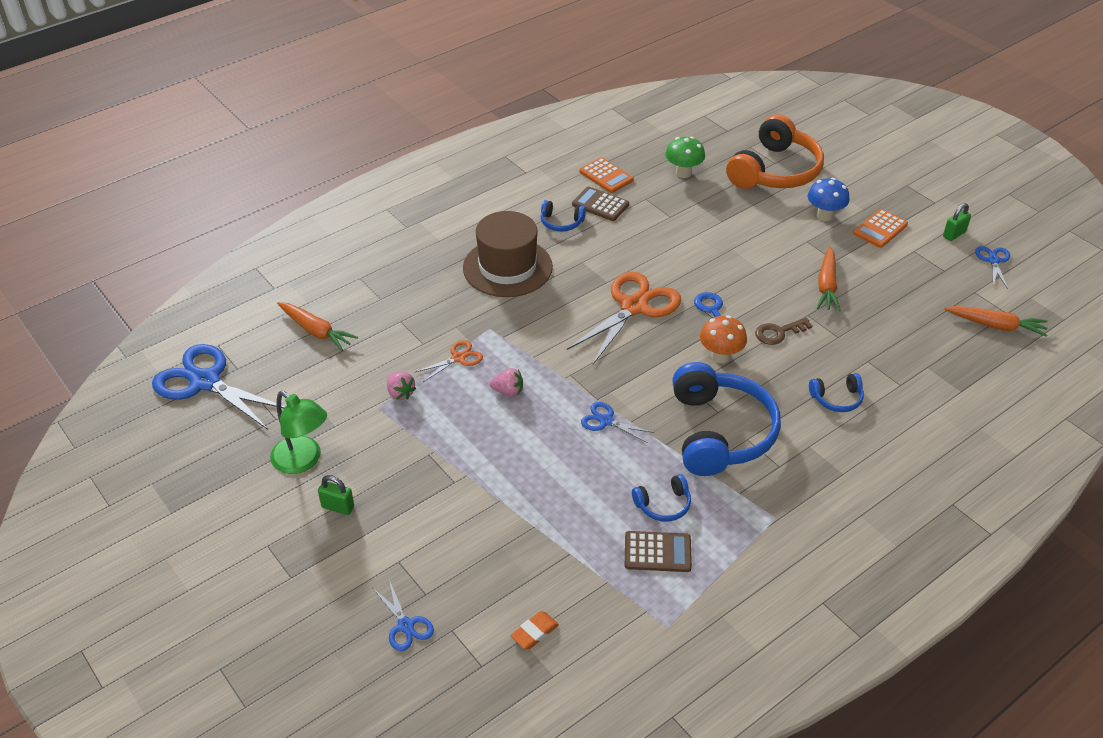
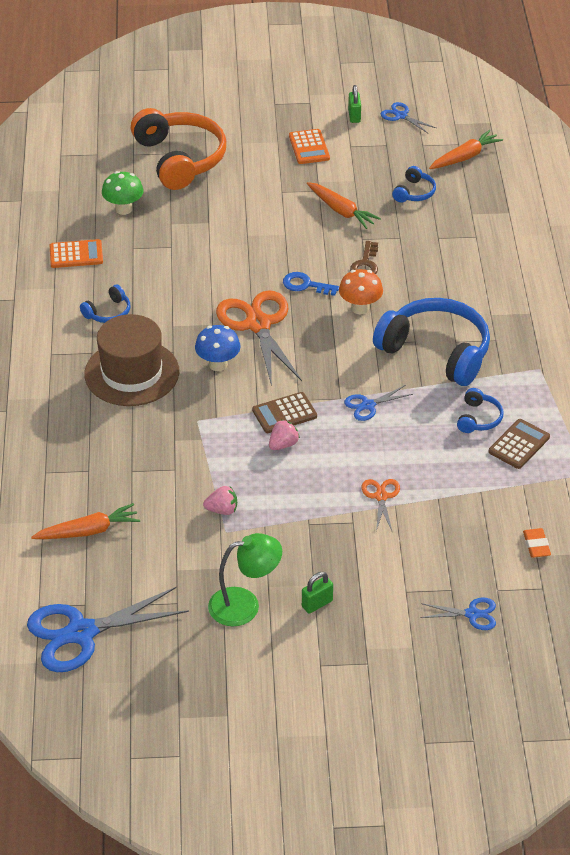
camera: 55 degrees left, 0 degrees up
(458, 358) = (214, 456): orange scissors -> orange scissors (381, 496)
(600, 204) = (110, 278): brown calculator -> brown calculator (284, 413)
(824, 215) = (263, 165): blue mushroom -> blue mushroom (218, 364)
(837, 399) = (459, 274): blue headphones -> blue headphones (414, 192)

